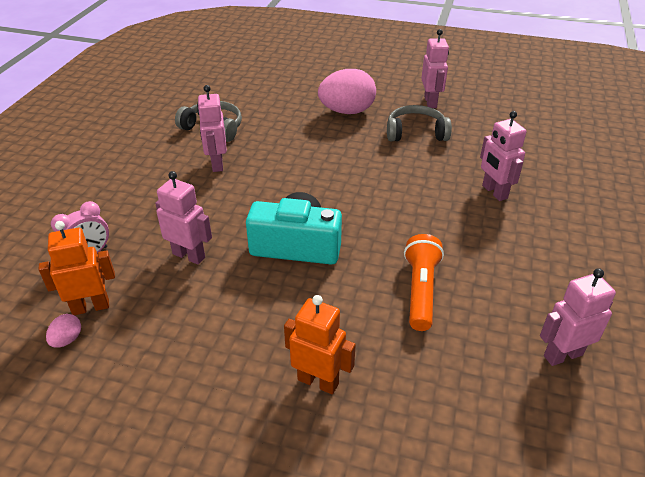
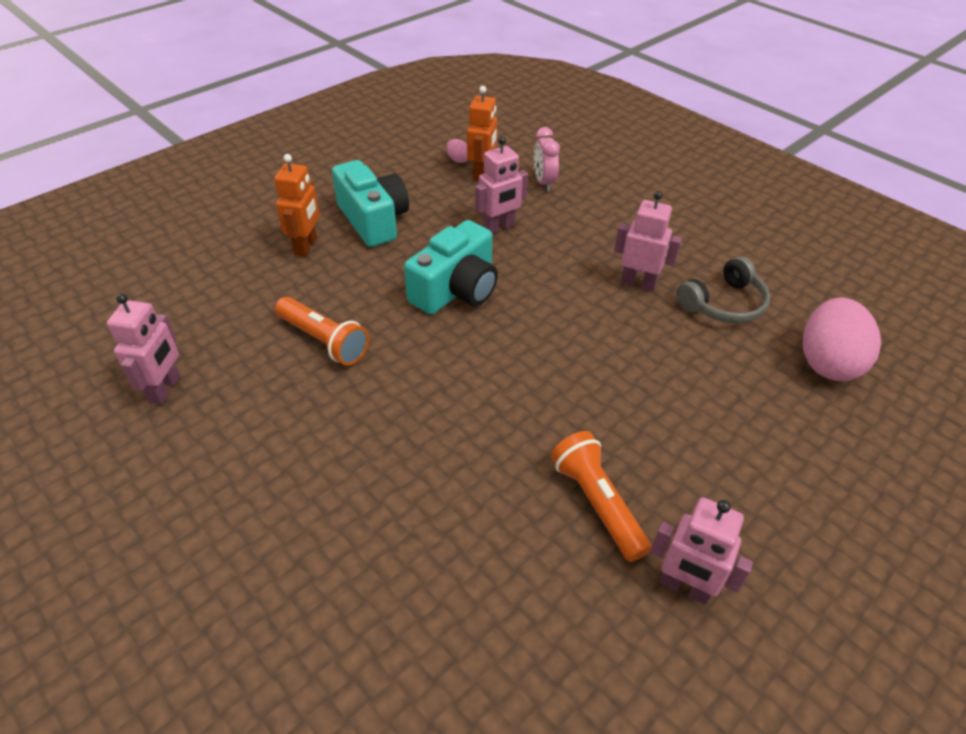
camera: 120 degrees right, 5 degrees up
(235, 351) = (373, 220): none -> turquoise camera
(318, 381) = (306, 246): orange robot -> orange robot turned 45 degrees counterclockwise
(347, 111) = (706, 451): pink egg -> pink egg (827, 362)
(416, 132) = (597, 503): grey headphones -> orange flashlight
(494, 192) = (398, 502): pink robot -> none

